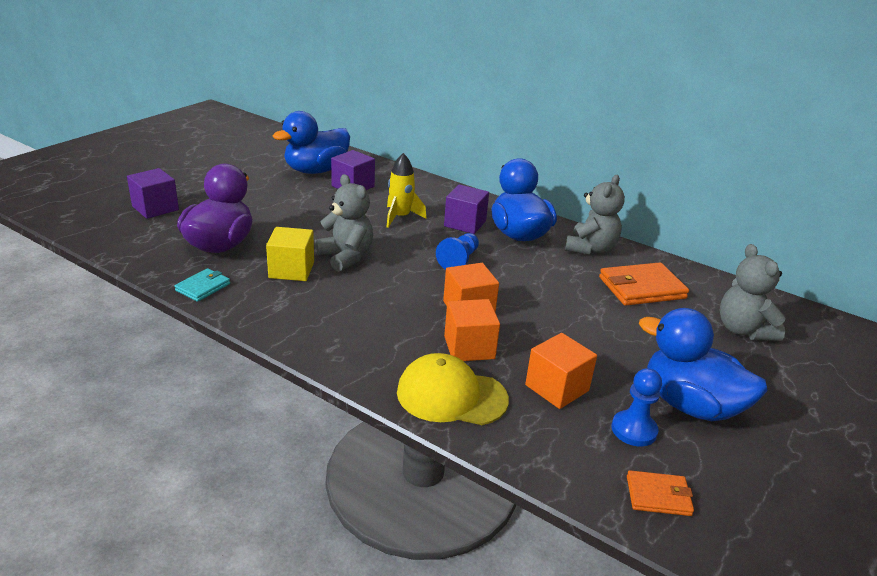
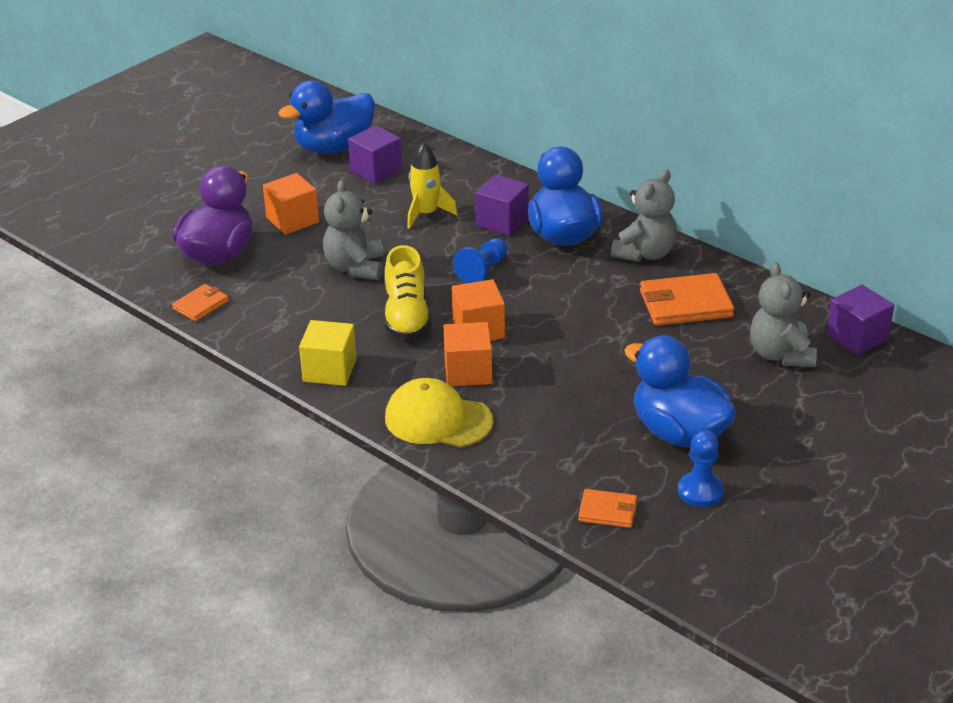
camera: 10 degrees right, 5 degrees up
(155, 208) = (146, 207): purple cube -> purple cube (857, 337)
(203, 287) = (201, 305): turquoise wallet -> orange wallet
(291, 270) = (294, 284): yellow cube -> yellow cube (329, 370)
(346, 257) = (355, 268): grey teddy bear -> grey teddy bear turned 150 degrees counterclockwise
(400, 298) = (407, 317): none -> yellow shoe
(557, 388) = (546, 414): orange cube -> orange cube (292, 220)
(634, 430) = (609, 455): blue pawn -> blue pawn (700, 491)

